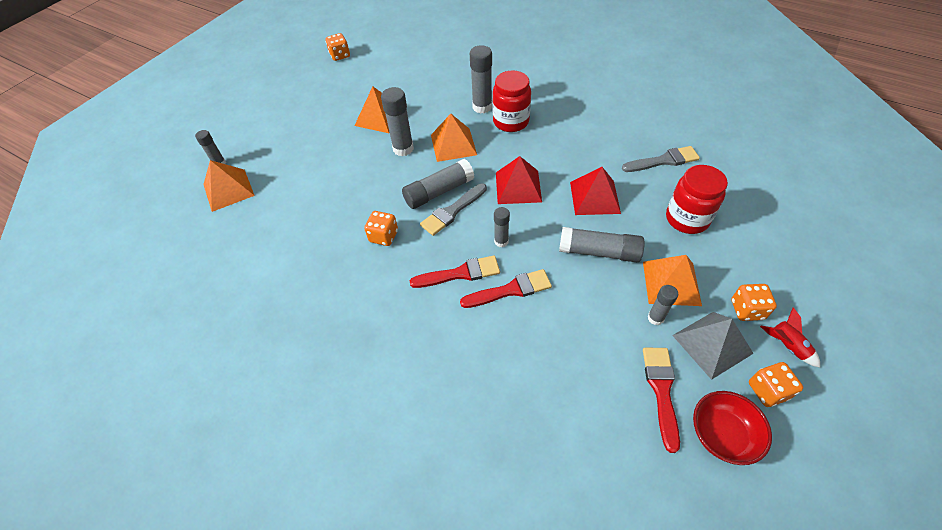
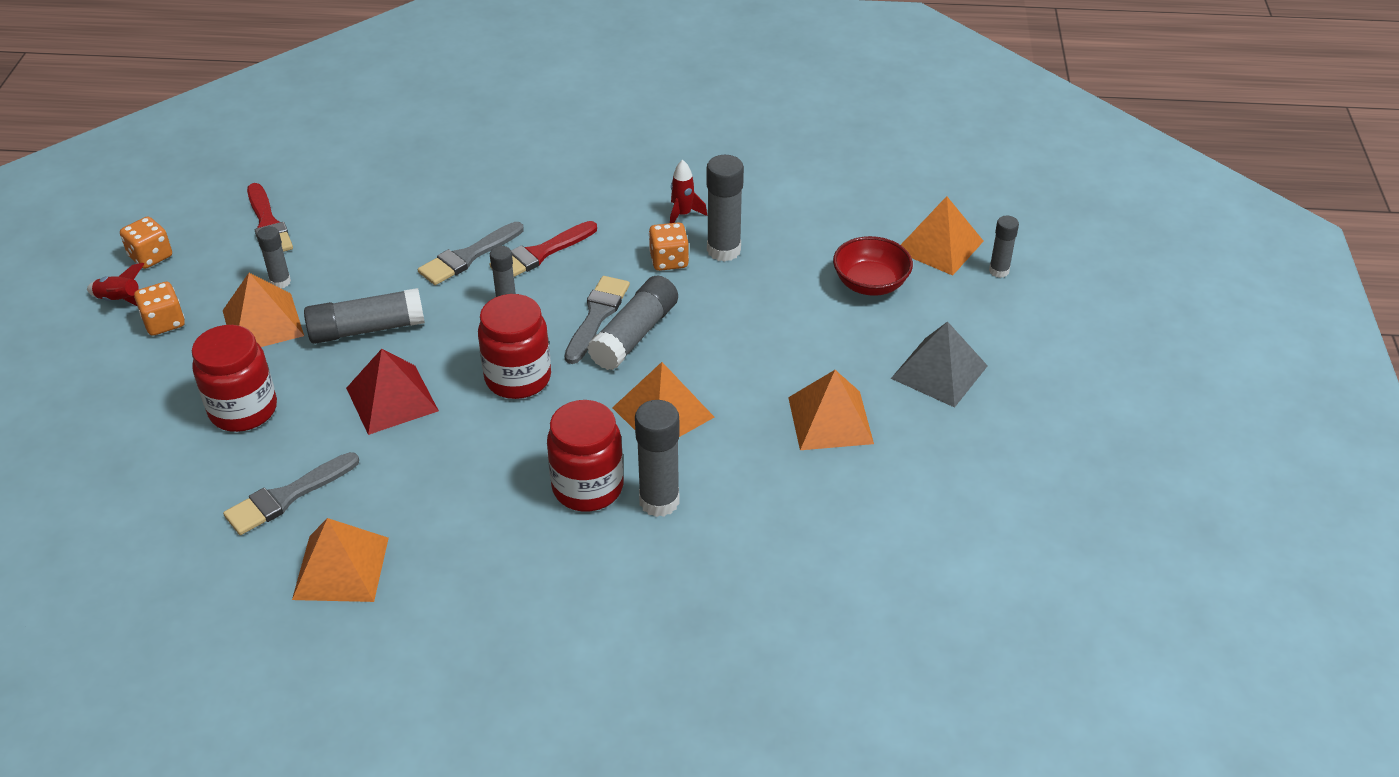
camera: 150 degrees right, 10 degrees down
(340, 55) = (1047, 529): orange dice -> none
(346, 271) = (683, 215): none -> red rocket
(403, 149) = (741, 379): grey glue stick -> grey glue stick (723, 250)
(510, 290) = (468, 257): red brush -> grey brush
(518, 187) = (518, 378): red pyramid -> red jar
(640, 121) = (341, 568): none -> orange pyramid
(712, 344) = (211, 277): grey pyramid -> grey pyramid (939, 372)
(722, 434) = (204, 212): red bowl -> red bowl (870, 284)

